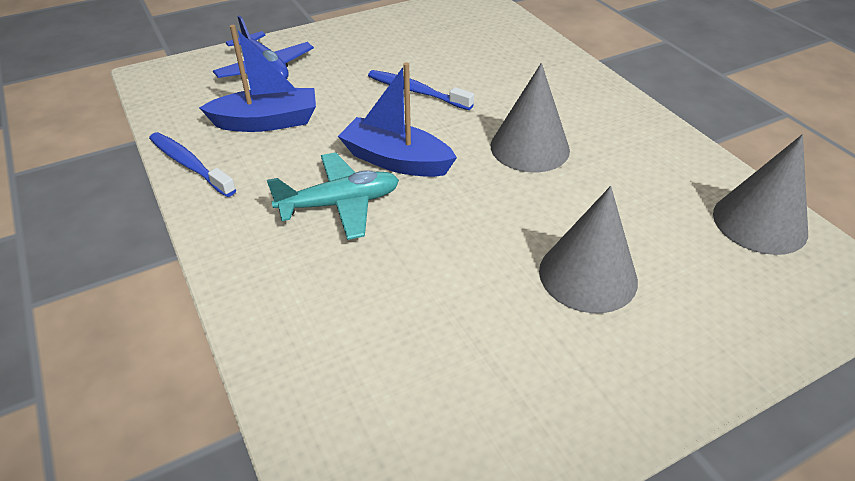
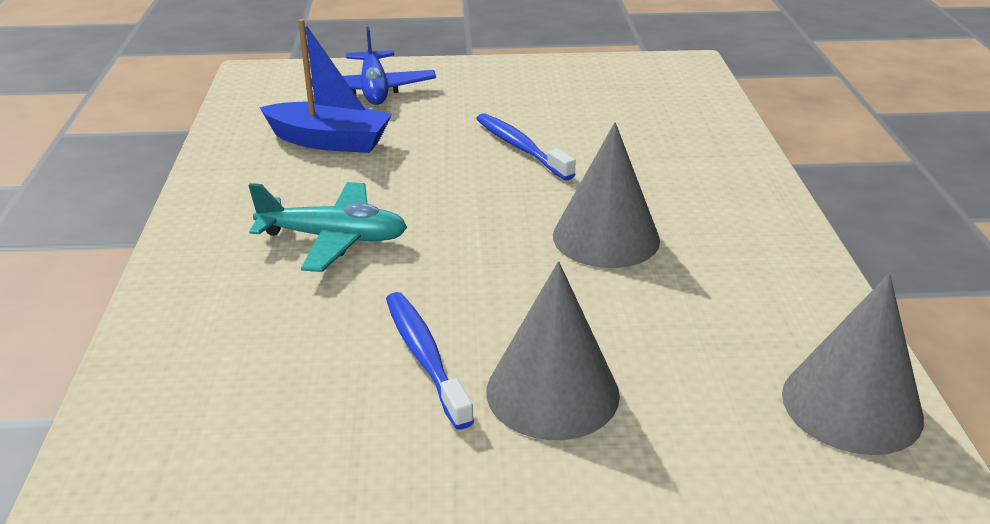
camera: 25 degrees right, 10 degrees down
(189, 165) = (219, 163): blue toothbrush -> blue toothbrush (425, 357)
(396, 160) = (433, 211): blue boat -> none

